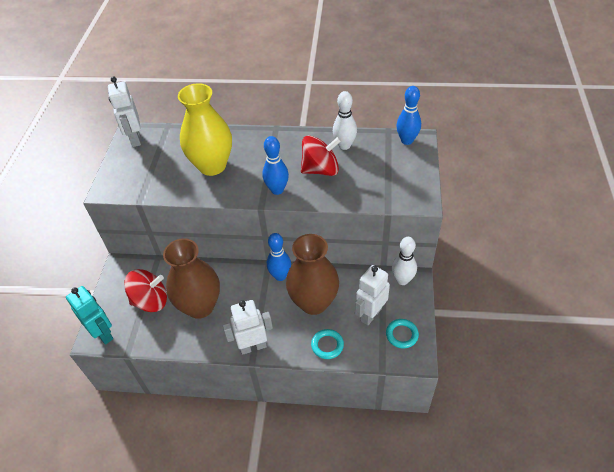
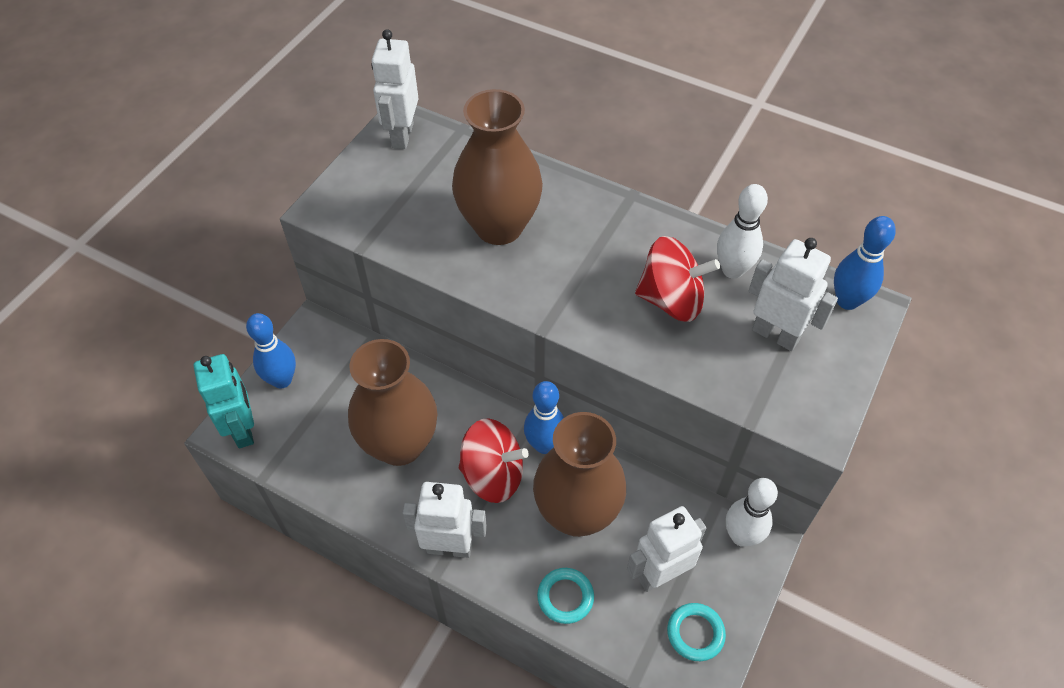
camera: 20 degrees right, 5 degrees up
(150, 301) = (332, 404): red spinning top -> red spinning top (493, 475)
(212, 166) = (499, 226): yellow vase -> brown vase
(277, 190) = (582, 310): blue bowling pin -> blue bowling pin (282, 380)
(380, 167) = (775, 334): none -> white robot

